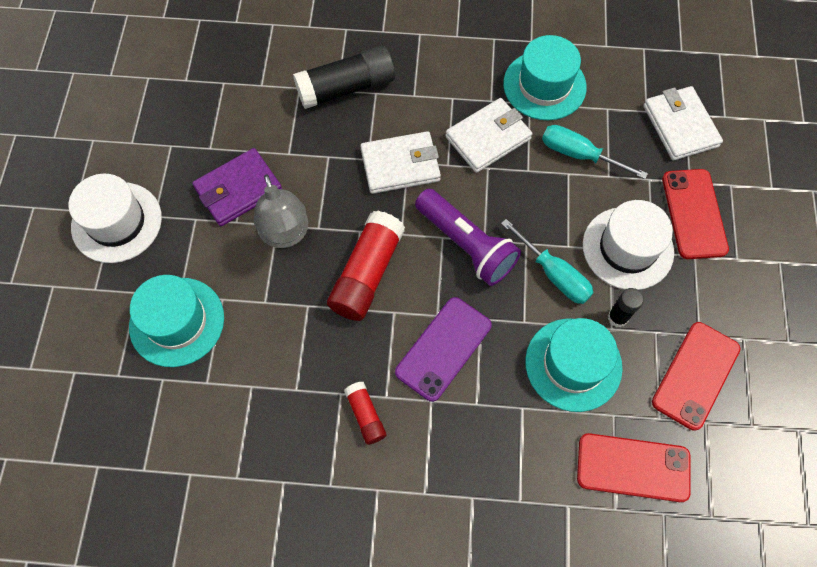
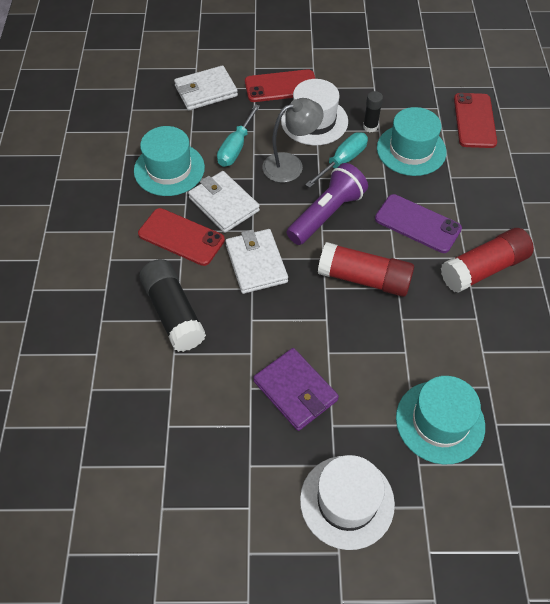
camera: 95 degrees left, 10 degrees down
(286, 235) = (338, 343): grey lamp -> grey lamp (290, 164)
(365, 415) = (483, 269): red glue stick -> red glue stick, size x1.91
(695, 375) = (403, 90): red phone -> red phone (181, 237)

